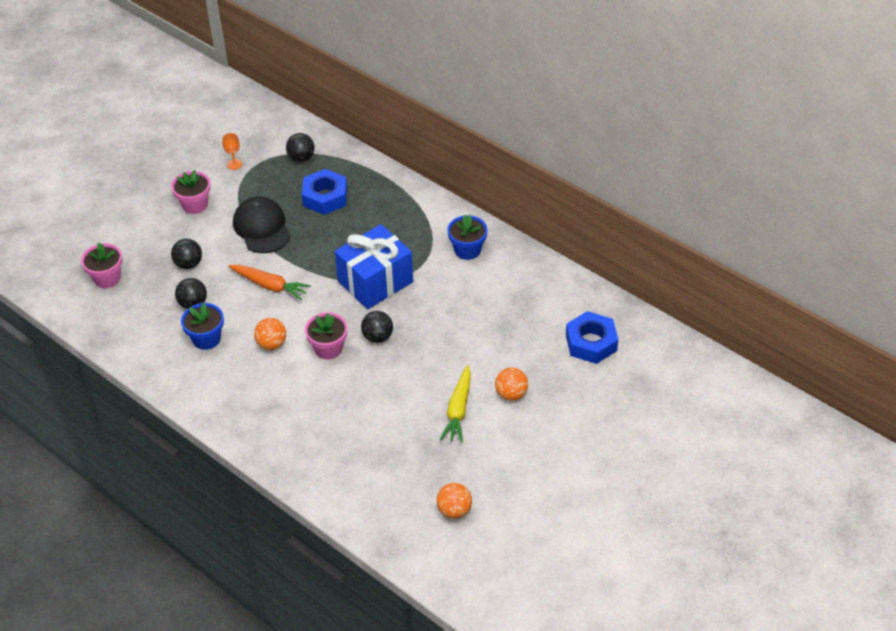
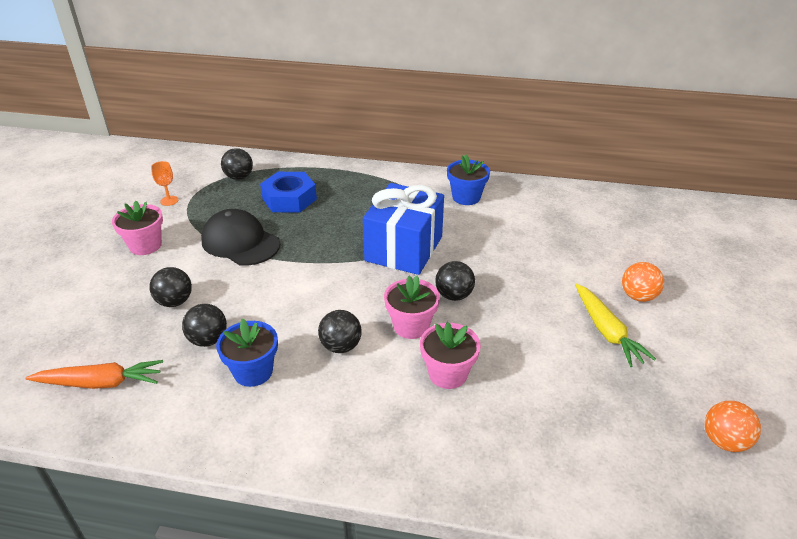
camera: 30 degrees left, 10 degrees down
(107, 278) = (69, 352): pink flower pot -> pink flower pot (448, 374)
(270, 285) = (291, 290): orange carrot -> orange carrot (100, 383)
(271, 344) = (341, 346): orange ball -> black ball
(591, 343) = (652, 229): blue nut -> none

